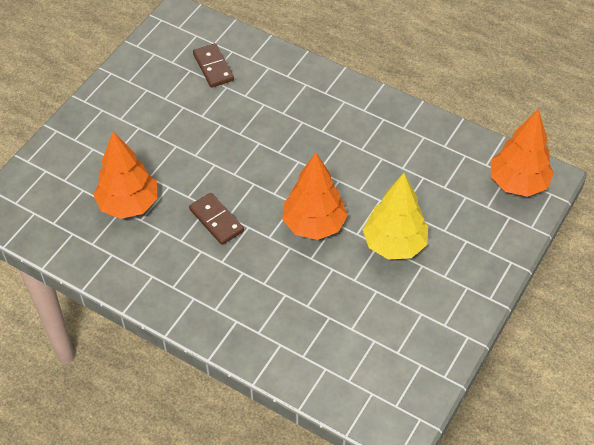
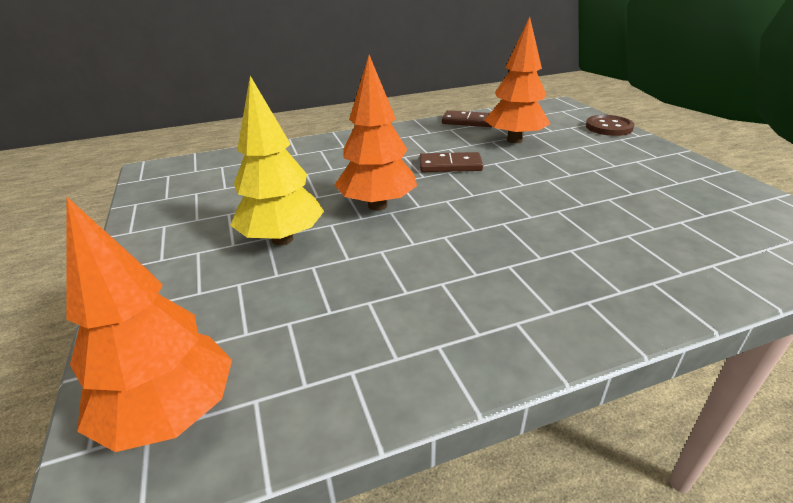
camera: 130 degrees right, 20 degrees down
(48, 154) = (609, 127): none -> brown button
(213, 67) = (704, 231): brown domino -> brown domino (468, 121)

